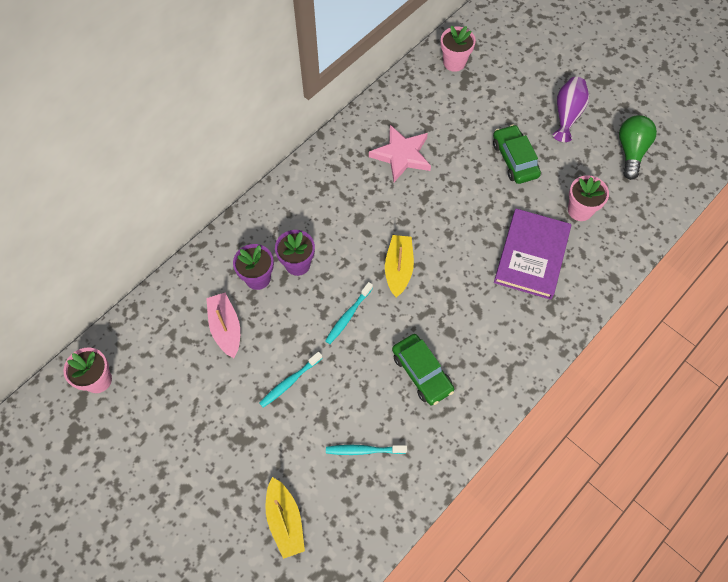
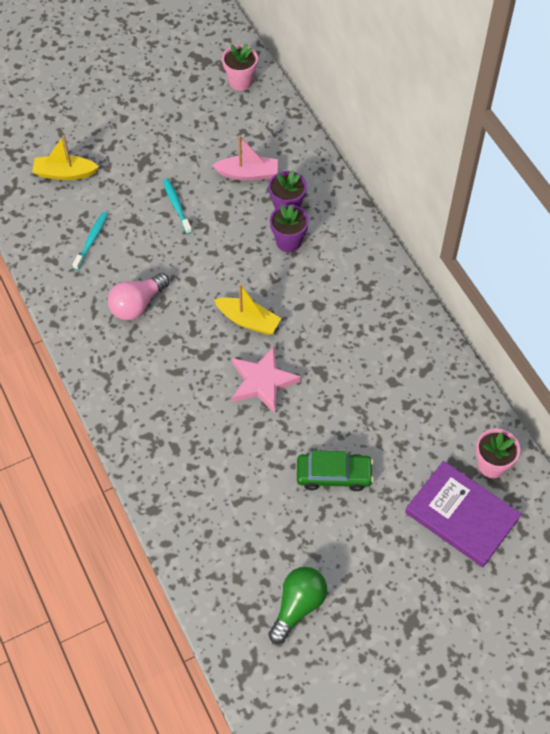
camera: 110 degrees right, 5 degrees down
(348, 316) = (218, 265): turquoise toothbrush -> none
(402, 155) = (379, 367): pink star -> pink star (262, 382)
(422, 372) = (137, 304): green car -> pink light bulb
(531, 255) = (211, 443): purple book -> purple book (461, 515)
(567, 114) = (374, 558): purple vase -> none
(580, 210) = (244, 513): pink flower pot -> none
(631, 151) = (298, 606): green light bulb -> green light bulb turned 90 degrees counterclockwise

